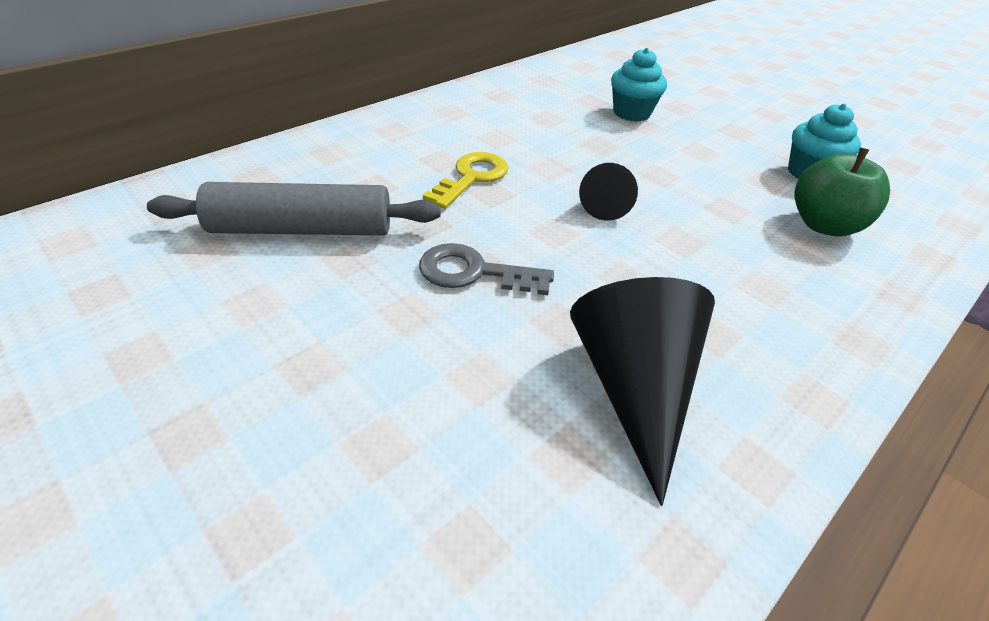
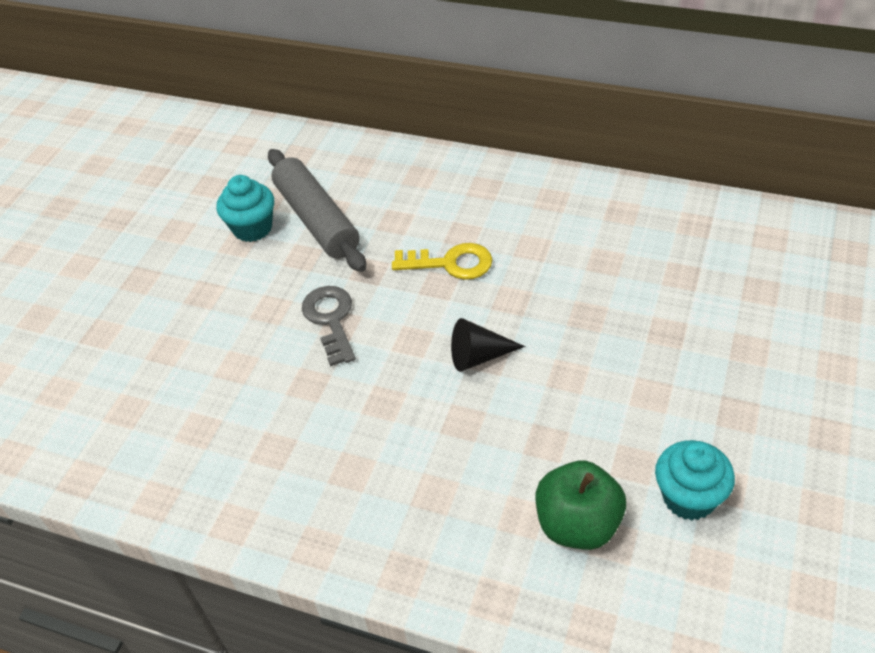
camera: 70 degrees right, 5 degrees up
(631, 113) = (685, 315): turquoise cupcake -> turquoise cupcake (252, 228)
(634, 388) = (268, 442): black cone -> none

